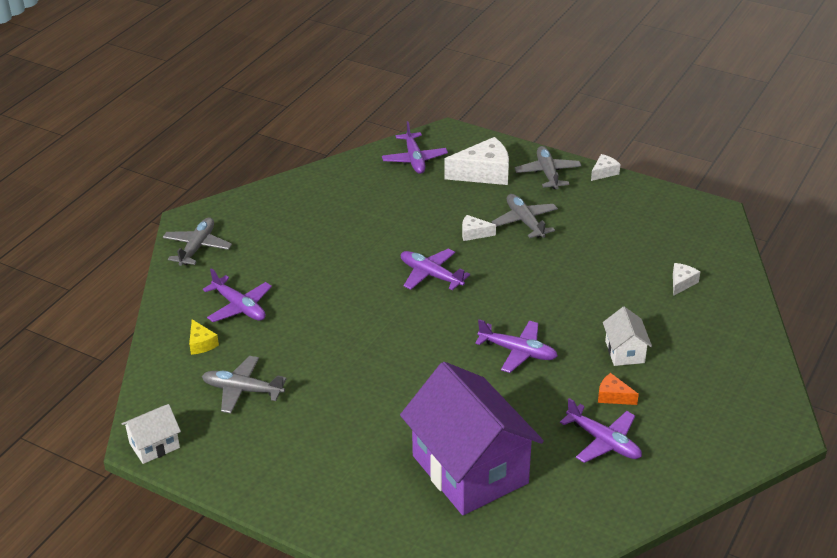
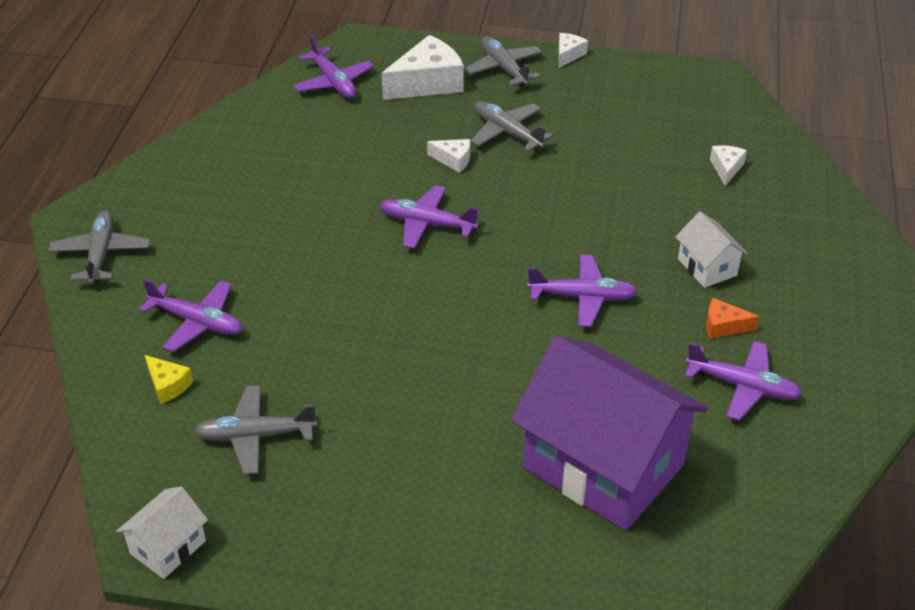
camera: 20 degrees left, 5 degrees up
(474, 233) = (453, 160): white cheese -> white cheese turned 150 degrees counterclockwise

